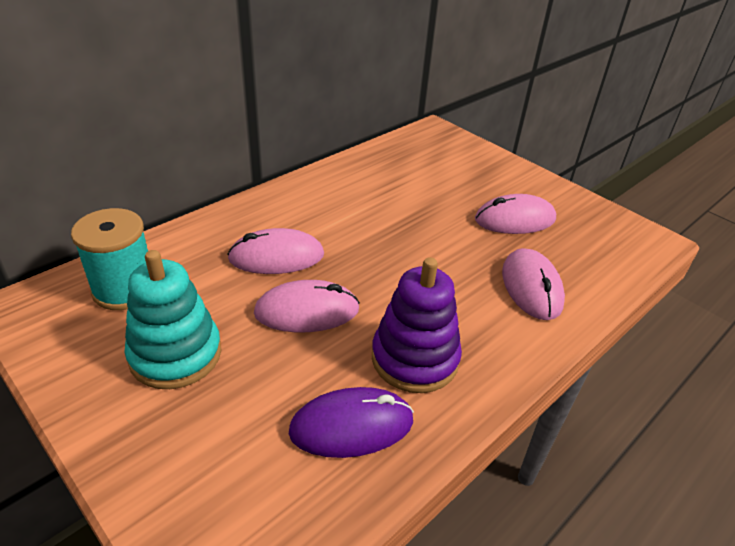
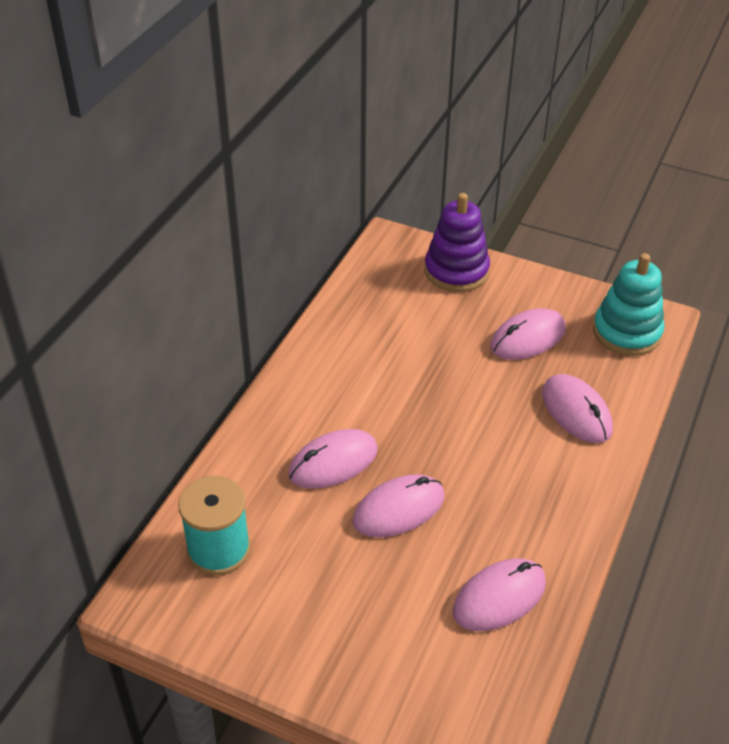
camera: 20 degrees left, 5 degrees up
(175, 354) = (315, 593): turquoise stacking toy -> turquoise stacking toy (626, 332)
(351, 426) = (499, 597): purple mouse -> pink mouse
(415, 359) = (515, 520): purple stacking toy -> purple stacking toy (456, 271)

